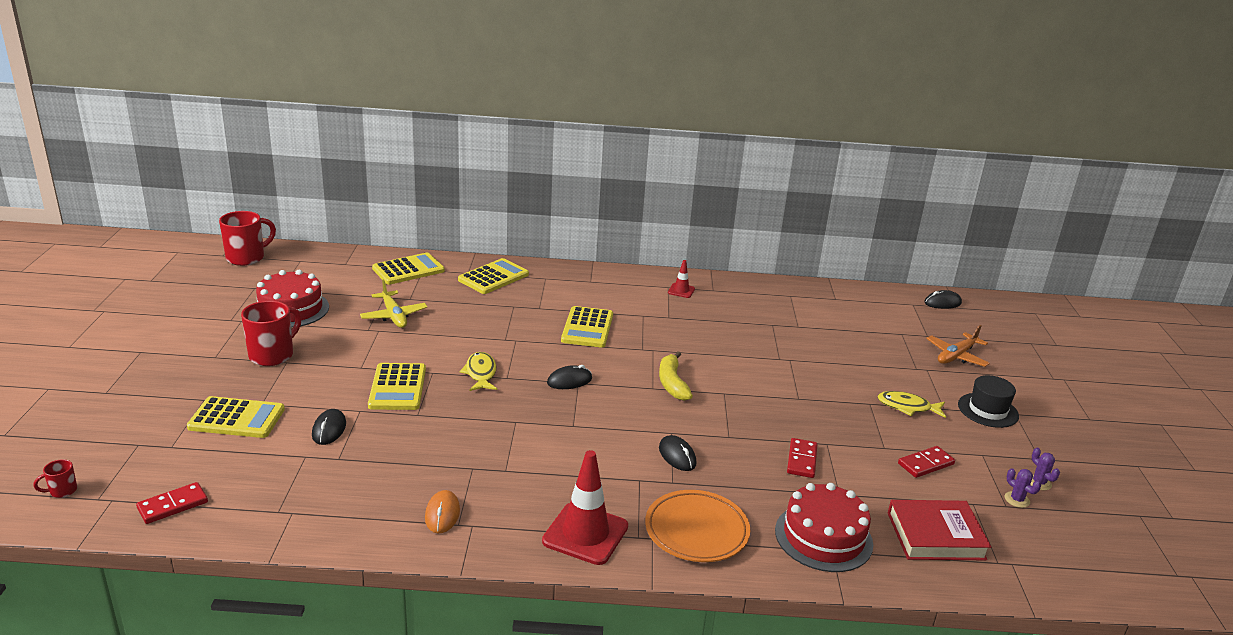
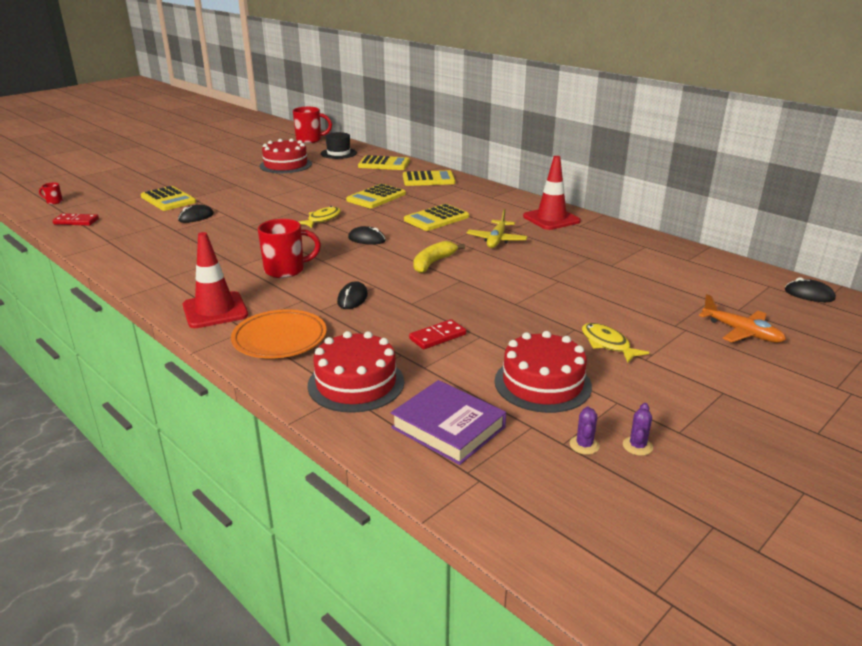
camera: 45 degrees right, 0 degrees up
(272, 355) = (237, 180): red mug -> red mug (286, 270)
(394, 316) = (331, 181): yellow plane -> yellow plane (496, 240)
(397, 387) = (265, 211): yellow calculator -> yellow calculator (376, 197)
(442, 514) = (167, 270): orange mouse -> none
(681, 291) = (551, 219): red traffic cone -> red traffic cone, size x2.03
(926, 464) = (542, 383): red domino -> red cake
(935, 536) = (448, 427): red book -> purple book
(956, 356) = (742, 332): orange plane -> orange plane turned 135 degrees counterclockwise
(988, 410) = (693, 378): black hat -> black hat (338, 153)

